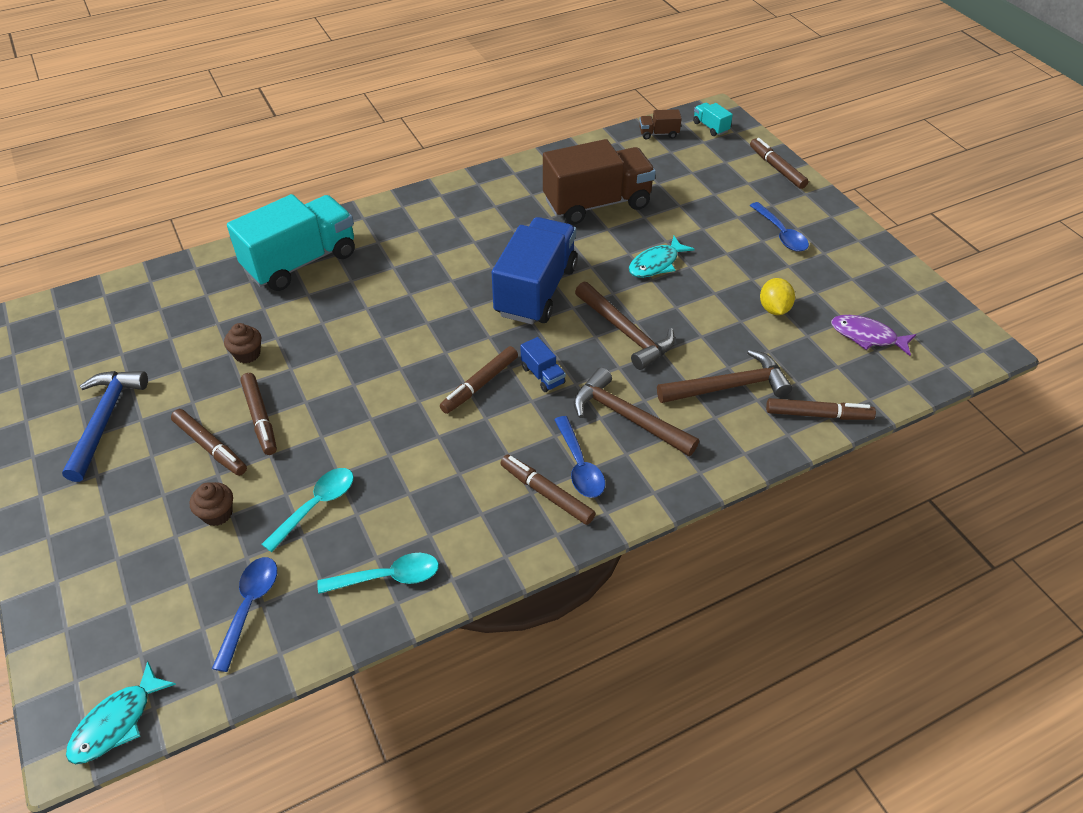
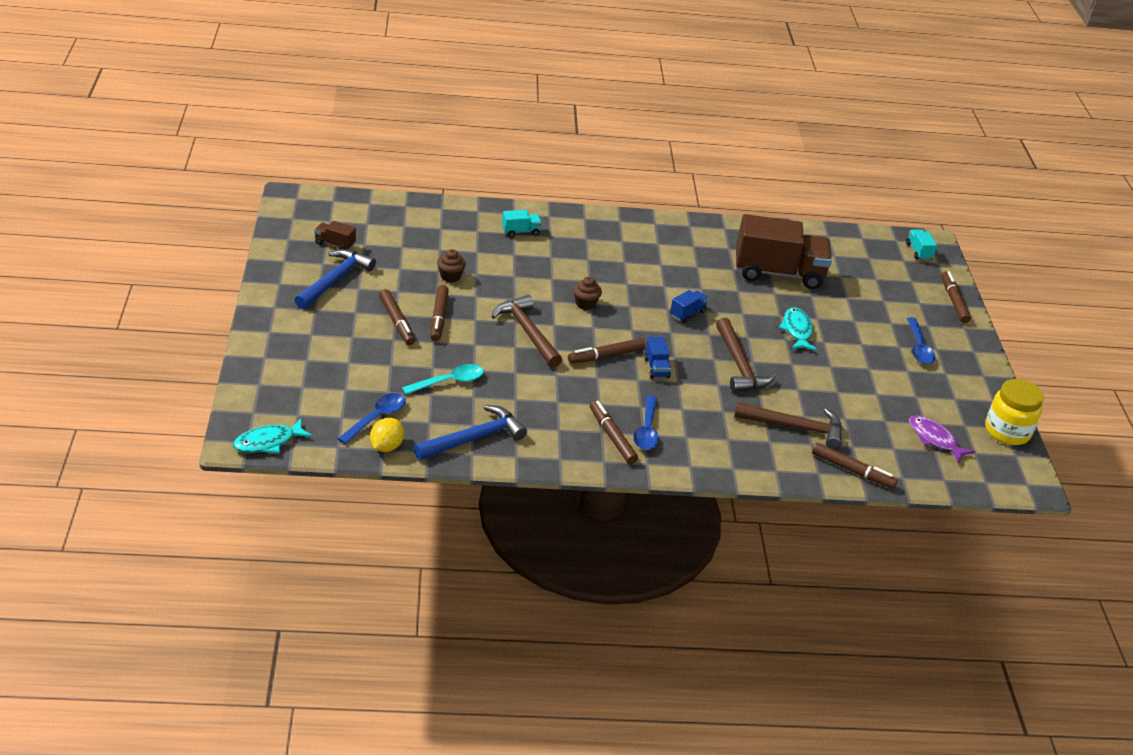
camera: 20 degrees right, 10 degrees down
(217, 514) = (382, 361): brown cupcake -> brown cupcake (585, 303)
(301, 262) = (520, 231): turquoise truck -> turquoise truck, size x0.41
(388, 577) = (474, 438): turquoise spoon -> blue hammer
(536, 291) = (687, 313): blue truck -> blue truck, size x0.41
(627, 417) = (702, 416): brown hammer -> brown hammer (527, 332)
(656, 264) = (797, 330): turquoise fish -> turquoise fish turned 105 degrees clockwise
(658, 134) = (868, 241): brown truck -> brown truck (334, 244)
(774, 309) = (871, 394): yellow lemon -> yellow lemon (386, 446)
(923, 295) = (1007, 431): none -> yellow jar

